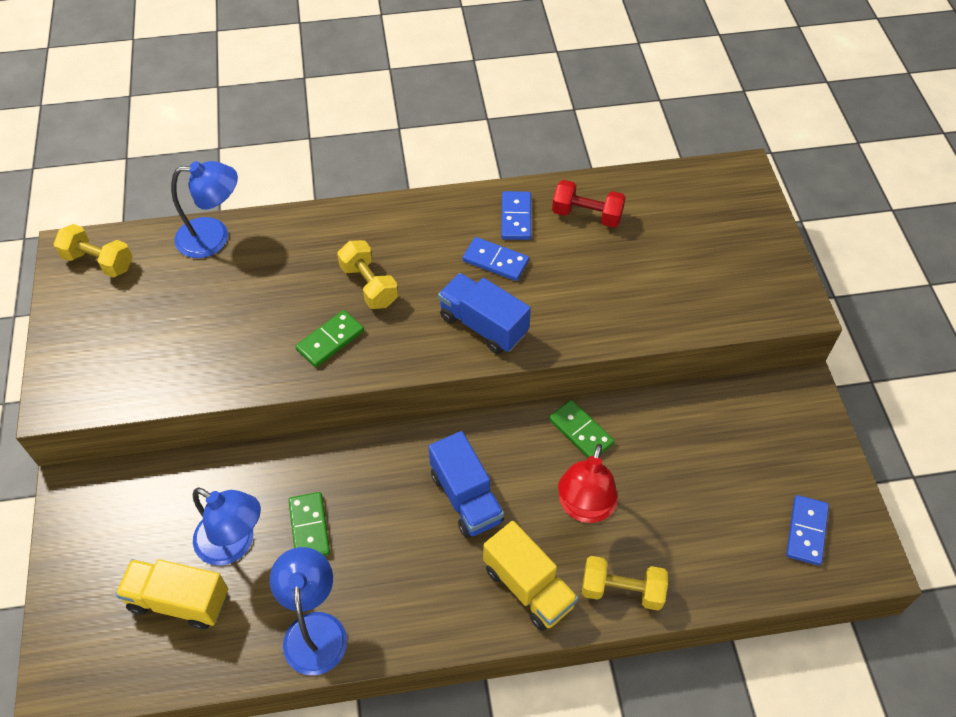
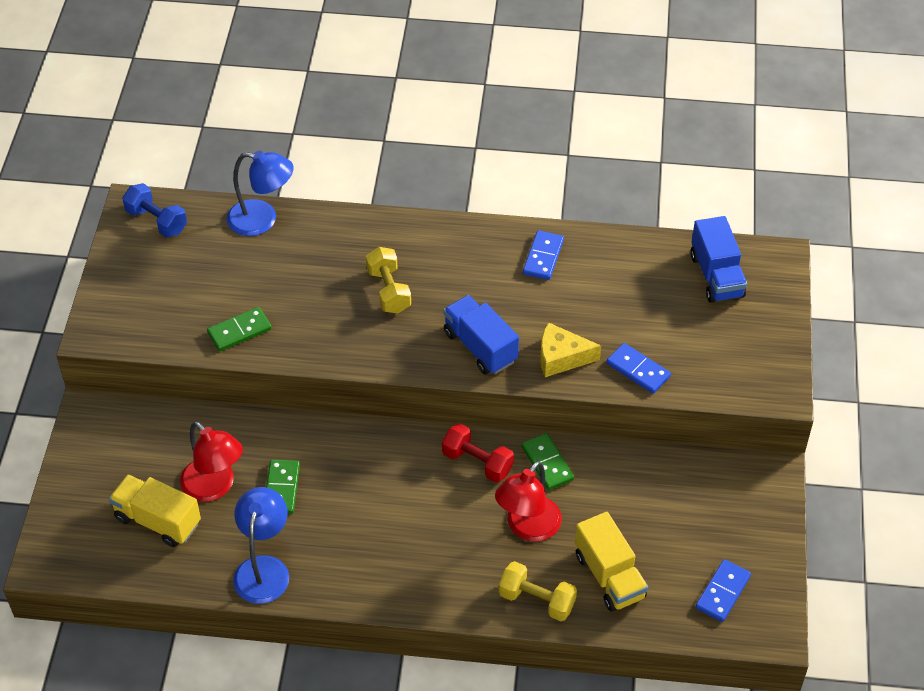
camera: 15 degrees right, 5 degrees down
(99, 261) = (156, 221): yellow dumbbell -> blue dumbbell
(234, 544) = (215, 487): blue lamp -> red lamp
(330, 340) = (340, 331): green domino -> green domino (239, 331)
(466, 497) = (425, 495): blue truck -> blue truck (716, 276)
(495, 261) = (510, 293): blue domino -> blue domino (638, 370)
(528, 587) = (456, 579): yellow truck -> yellow truck (609, 576)
(570, 318) = (561, 357): none -> yellow cheese
(587, 215) = (611, 268): red dumbbell -> red dumbbell (477, 462)

